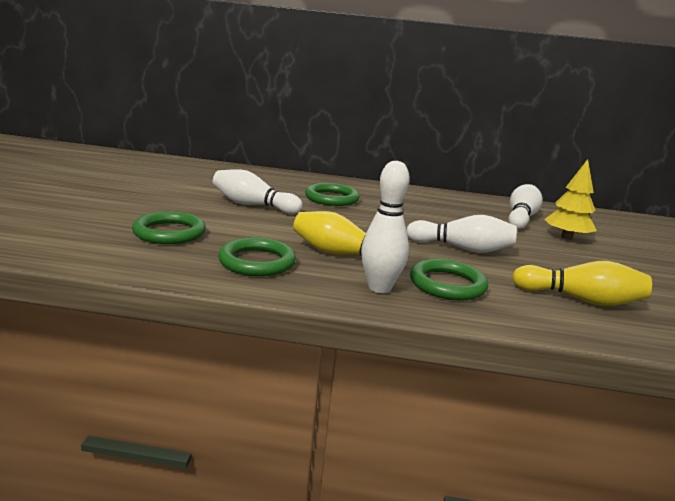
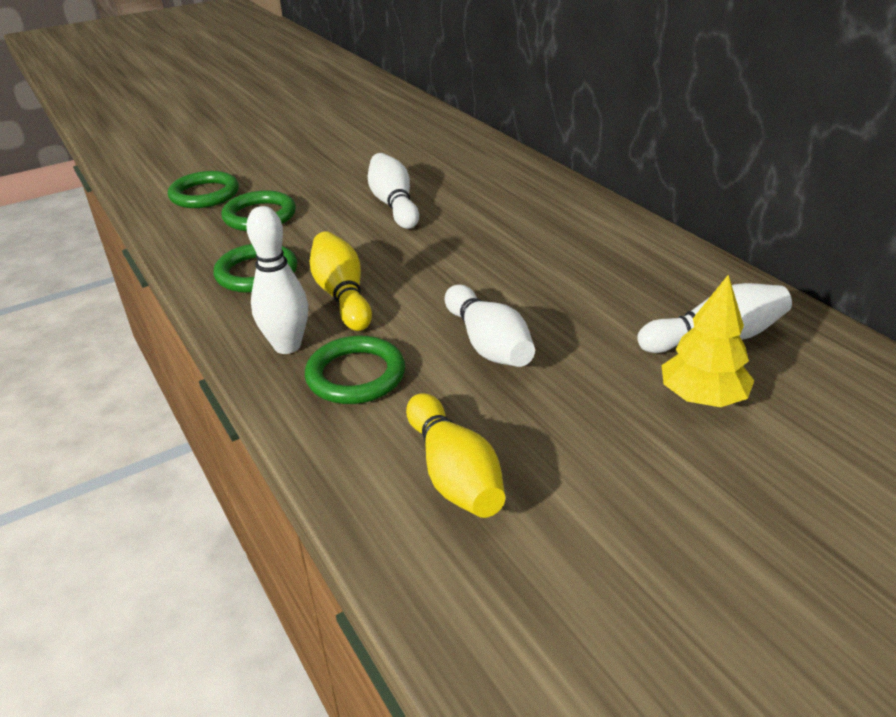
camera: 55 degrees right, 15 degrees up
(331, 198) = (501, 219): green ring -> green ring (204, 194)

